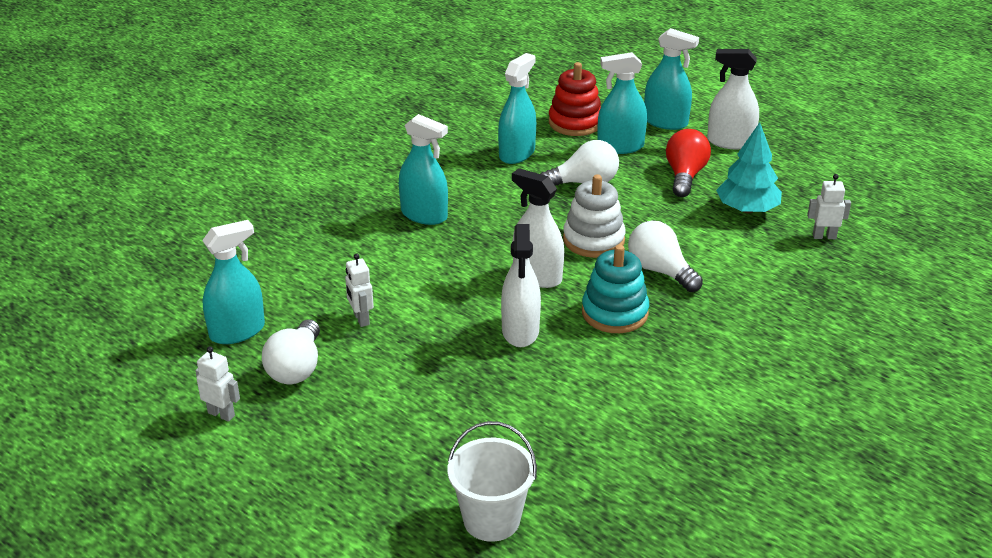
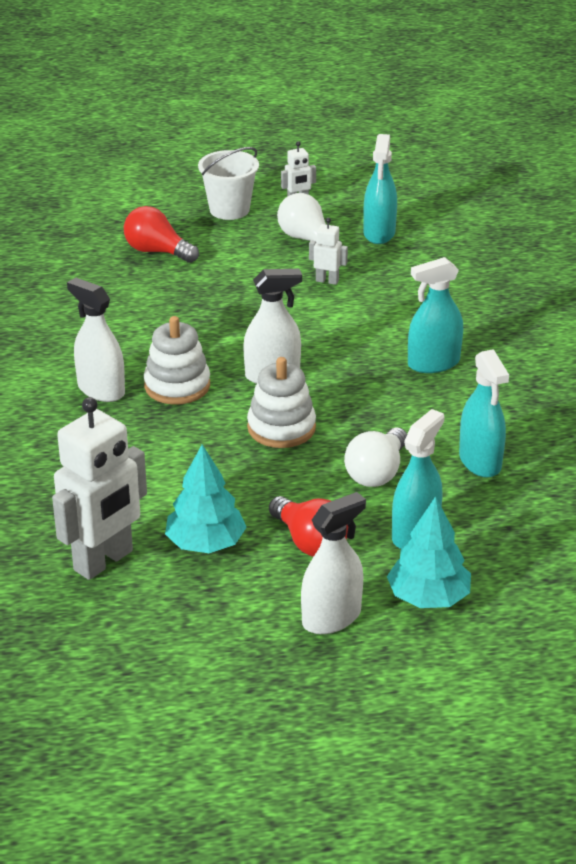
camera: 130 degrees right, 0 degrees up
(428, 452) = (157, 251): none -> red light bulb
(491, 519) = (74, 248): white bucket -> white bucket (229, 209)
(520, 331) = (219, 335): white spray bottle -> white spray bottle (101, 390)
(575, 123) = (500, 532): red stacking toy -> none
(614, 313) = (177, 386): turquoise stacking toy -> white stacking toy
(660, 271) = (193, 437): white light bulb -> none
(665, 122) = (428, 597): turquoise spray bottle -> turquoise tree
(824, 236) = (104, 561): white robot -> white robot, size x2.20

